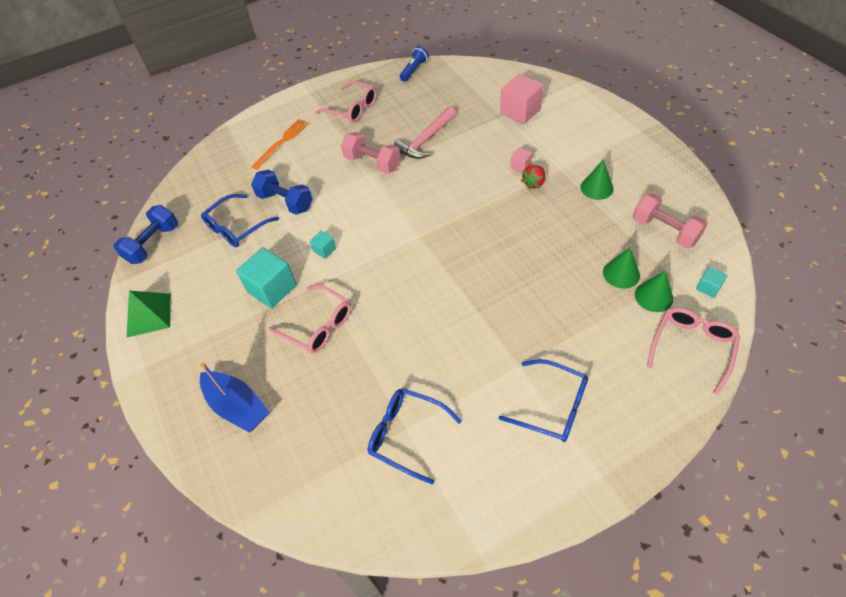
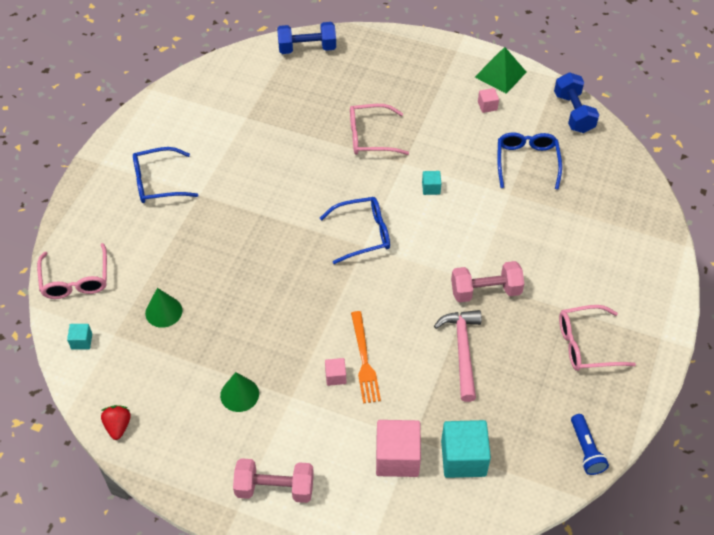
camera: 135 degrees right, 0 degrees up
(198, 292) = (487, 106): none -> pink cube
(237, 406) = (367, 68): blue boat -> none
(272, 289) = (435, 139): turquoise cube -> turquoise cube (463, 458)
(282, 142) = (602, 260): orange fork -> orange fork (364, 360)
(285, 202) = (516, 206): blue dumbbell -> blue dumbbell (307, 48)
(407, 435) = (242, 115): blue glasses -> blue glasses (362, 234)
(533, 183) = (306, 362): red strawberry -> red strawberry (118, 426)
(653, 296) = (125, 306): green cone -> none
(664, 231) = (146, 380): pink dumbbell -> pink dumbbell (275, 488)

